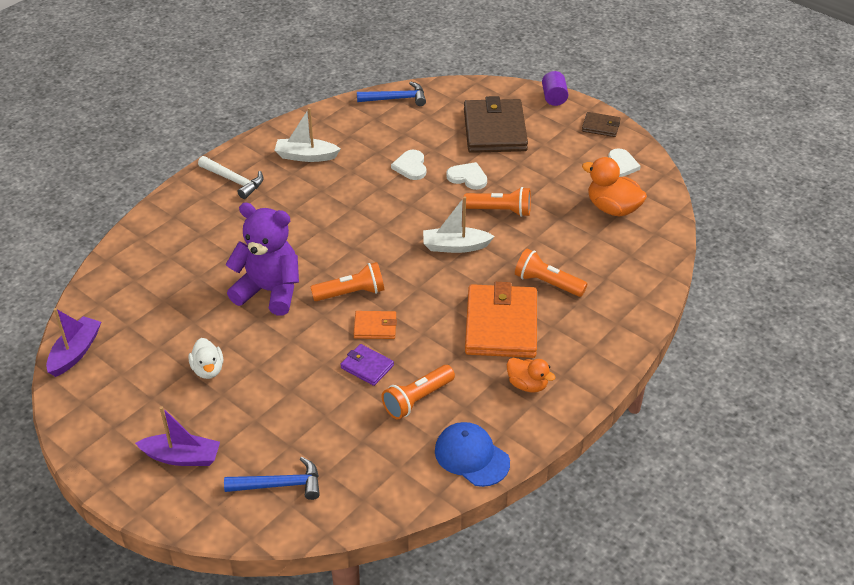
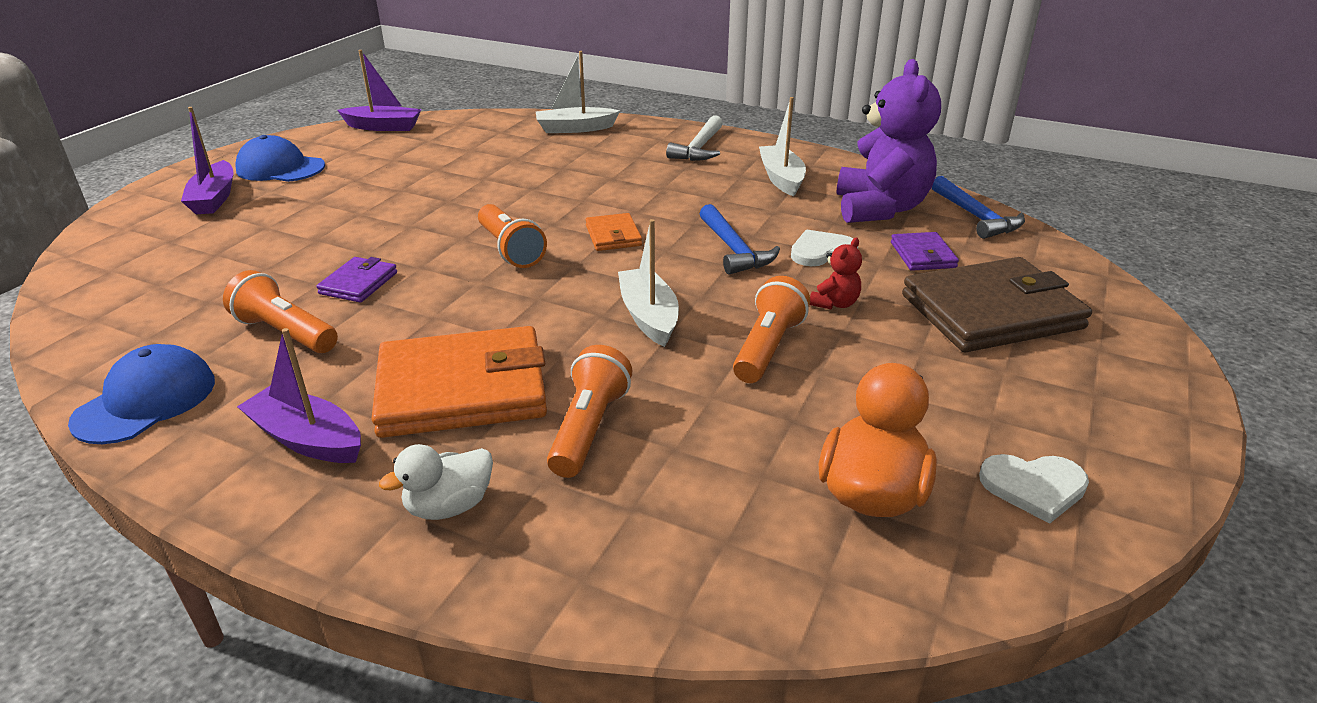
camera: 75 degrees right, 10 degrees down
(137, 419) = (280, 168): none -> blue cap
(155, 237) = (575, 128): none -> white boat
(208, 370) = (356, 188): white duck -> white duck (449, 506)
(269, 291) = (500, 199): purple teddy bear -> purple teddy bear (880, 208)
(280, 485) = (147, 259): blue hammer -> blue hammer (734, 250)
(375, 327) = (442, 277): orange wallet -> orange wallet (613, 236)
(430, 132) = (922, 255): none -> purple wallet
(468, 177) = (835, 303): white heart -> red teddy bear
(500, 211) = (767, 347): orange flashlight -> orange flashlight turned 150 degrees counterclockwise
(527, 385) = (307, 439): orange duck -> purple boat
(554, 98) = (1169, 365): purple cylinder -> none
(600, 126) = (1146, 441): brown wallet -> none

